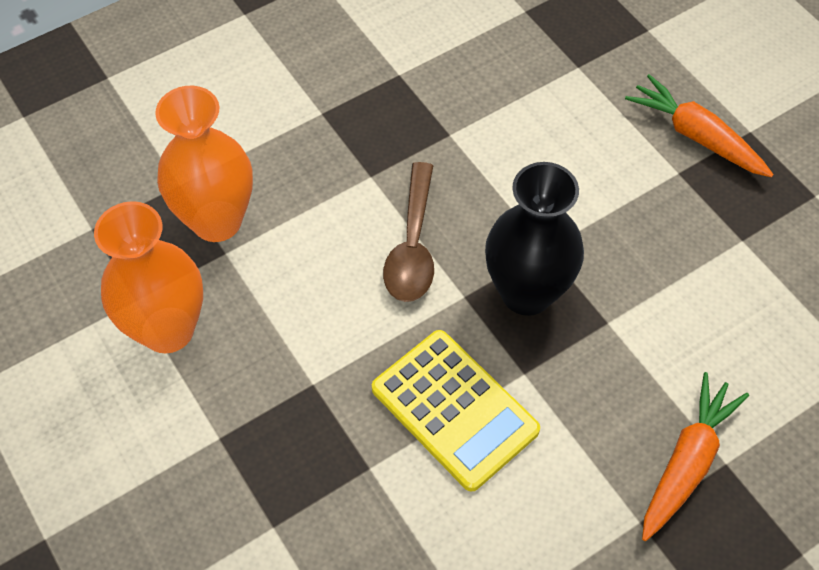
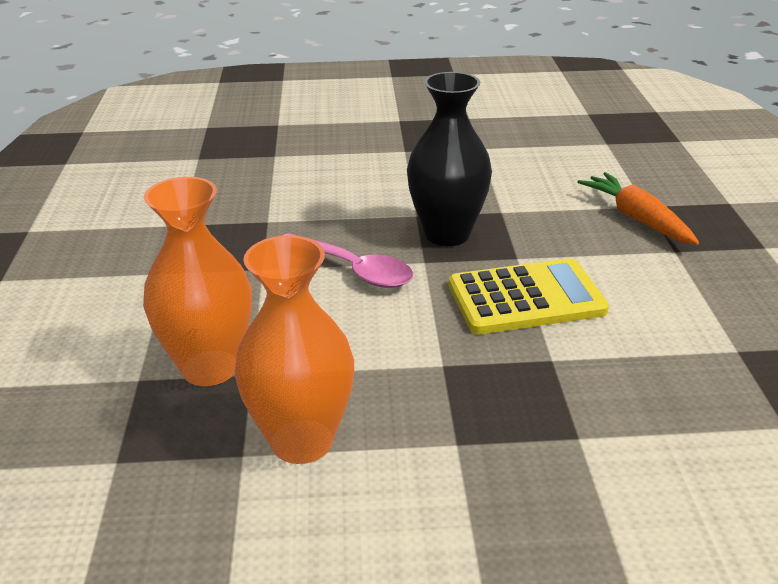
camera: 60 degrees left, 25 degrees down
(412, 246) = (353, 270): brown spoon -> pink spoon
(696, 136) = (382, 136): orange carrot -> none

